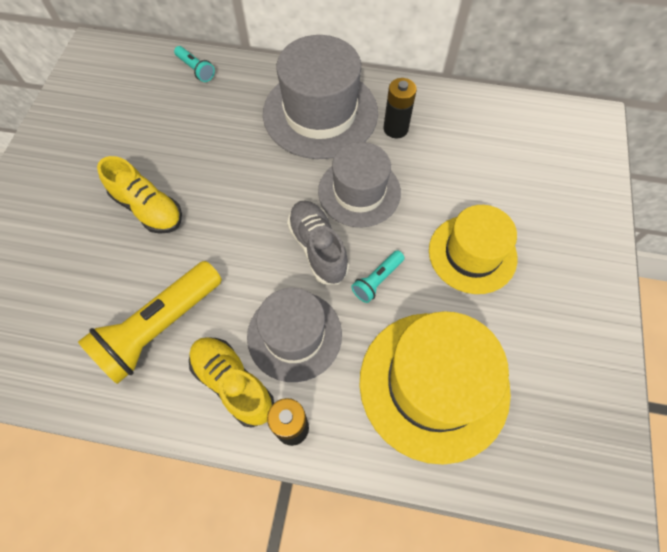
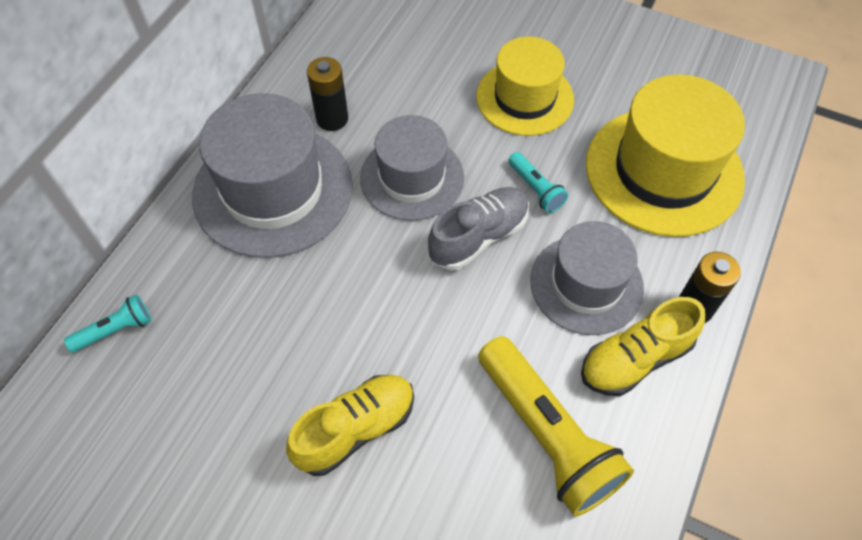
camera: 75 degrees left, 5 degrees down
(318, 248) = (478, 237): grey shoe -> grey shoe turned 150 degrees clockwise

